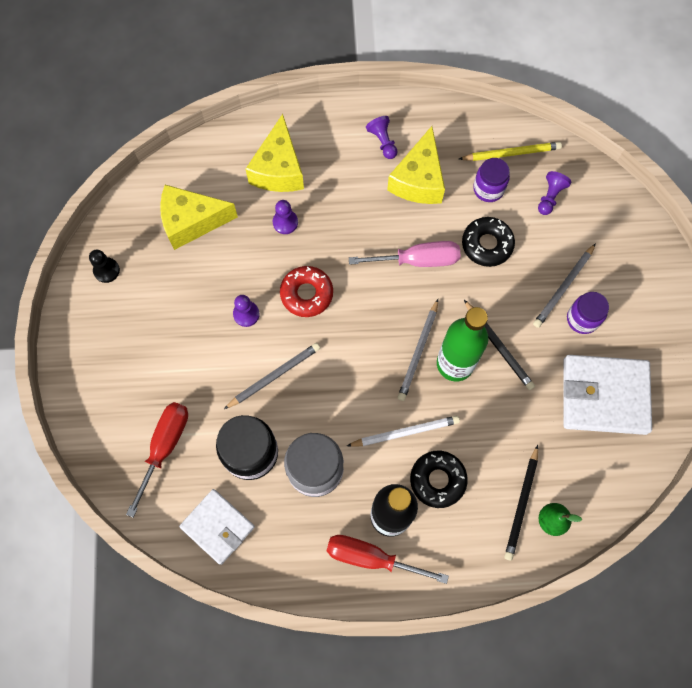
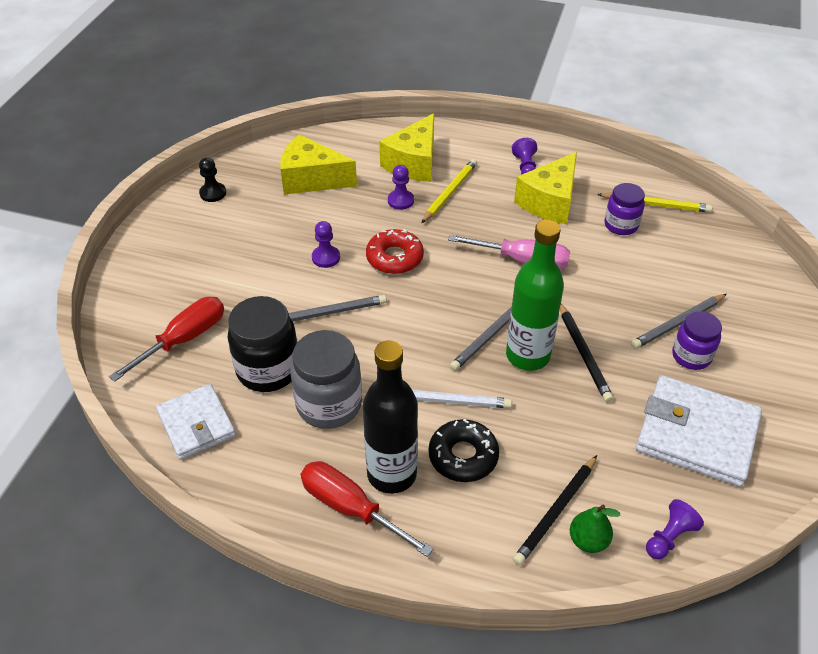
camera: 20 degrees right, 25 degrees down
(326, 197) = (450, 193): none -> yellow pencil
(487, 244) = (603, 267): black donut -> none
(550, 197) = (686, 247): purple pawn -> purple pawn (669, 537)

